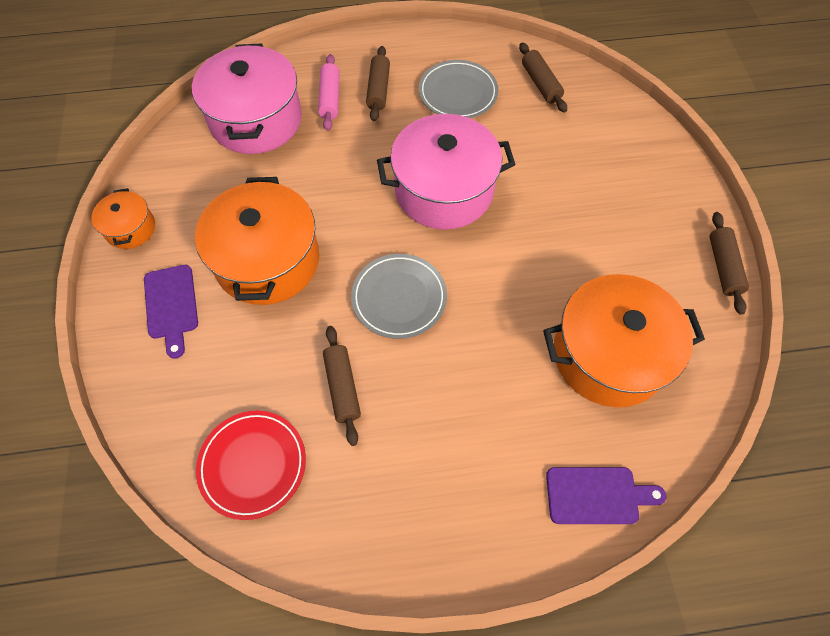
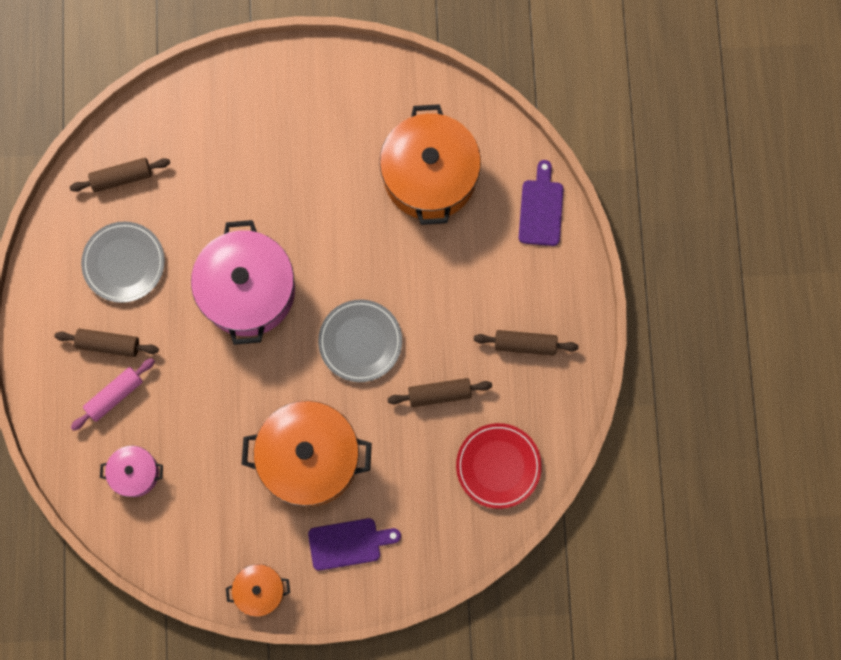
camera: 85 degrees left, 15 degrees up
(256, 120) = (135, 473): pink pot -> pink pot, size x0.49
(330, 98) = (114, 395): pink rolling pin -> pink rolling pin turned 45 degrees counterclockwise
(723, 267) = (356, 62): brown rolling pin -> brown rolling pin (525, 344)

